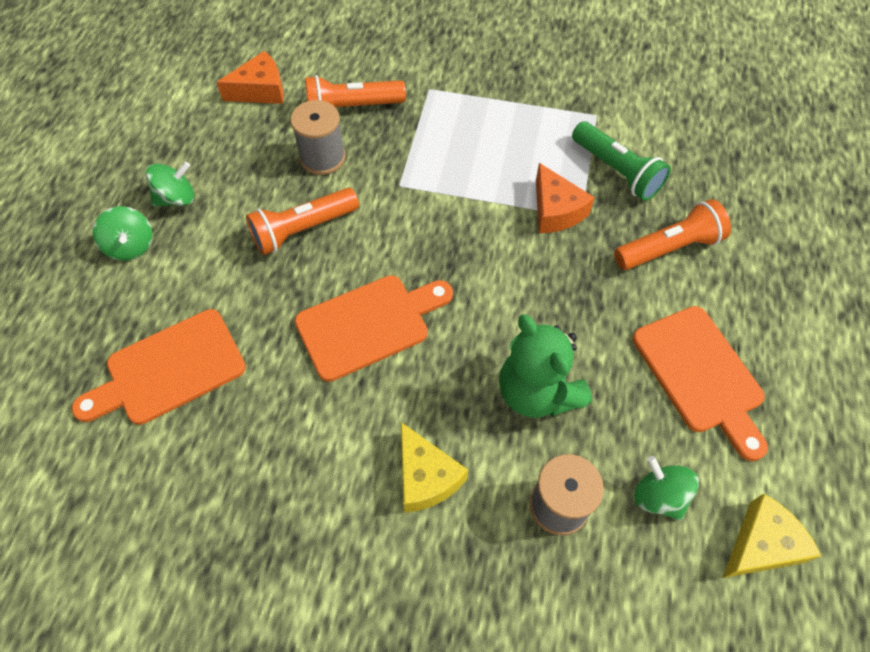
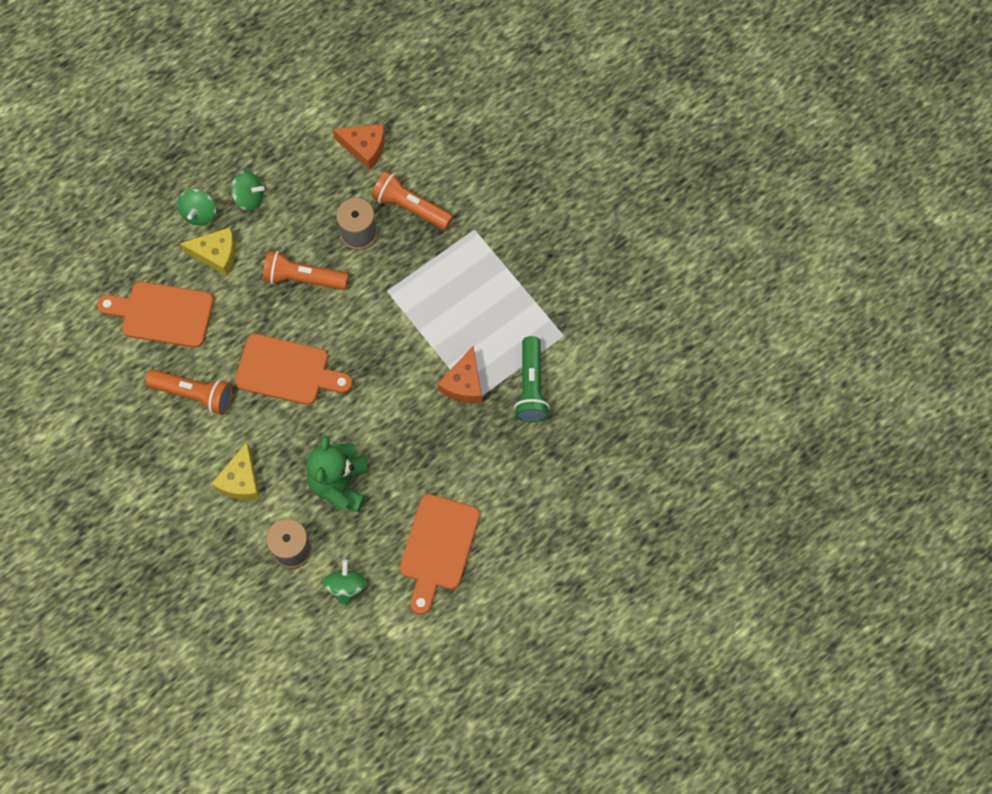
camera: 40 degrees right, 10 degrees up
(669, 248) = (505, 462): orange flashlight -> orange flashlight (194, 394)
(761, 545) = (371, 651): yellow cheese -> yellow cheese (216, 254)

